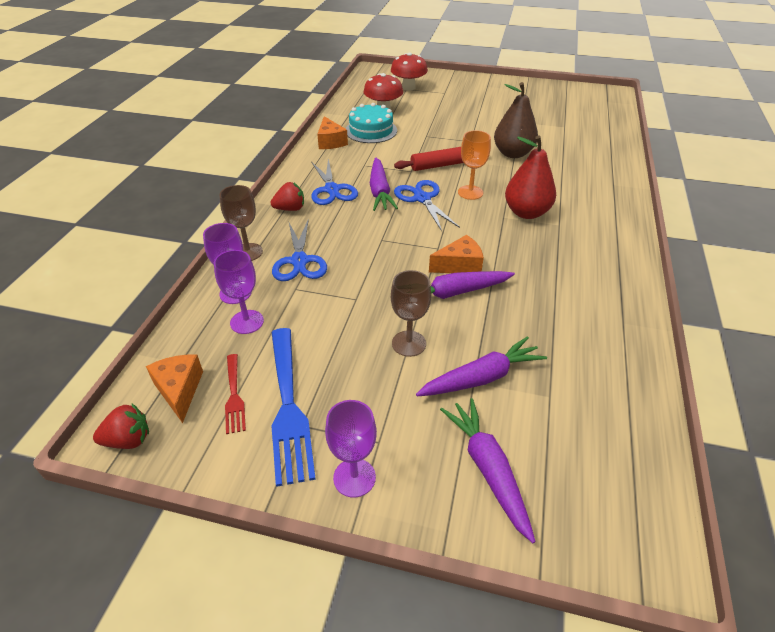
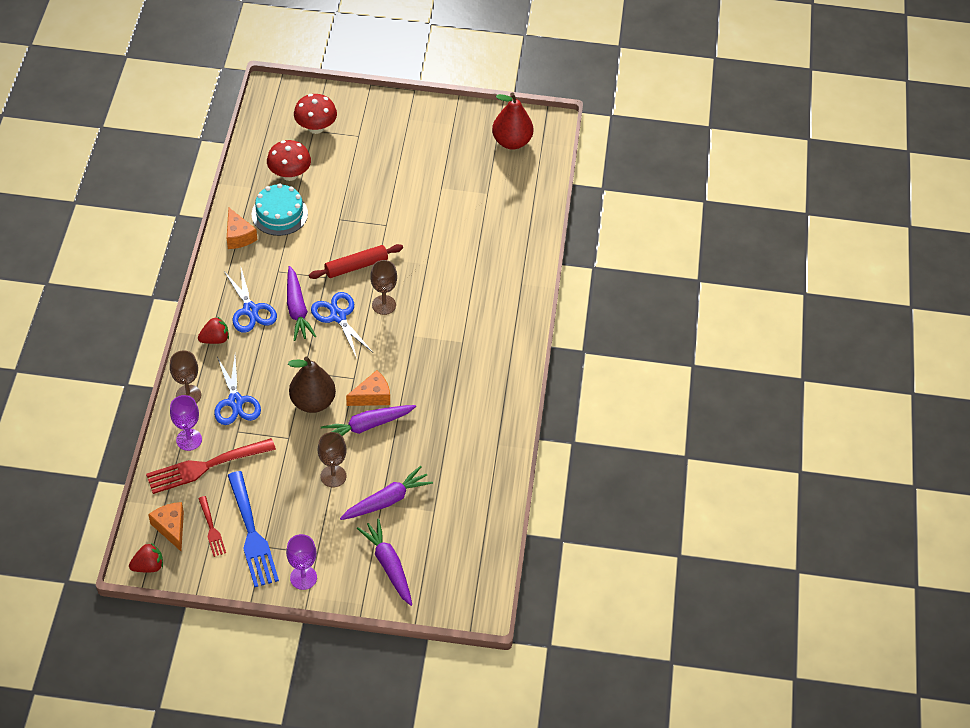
camera: 10 degrees left, 10 degrees up
(247, 322) = (205, 466): purple goblet -> red fork
(470, 192) = (384, 305): orange goblet -> brown goblet
(512, 153) = (428, 243): brown pear -> brown pear (313, 402)
(526, 212) = (434, 328): red pear -> red pear (511, 142)

